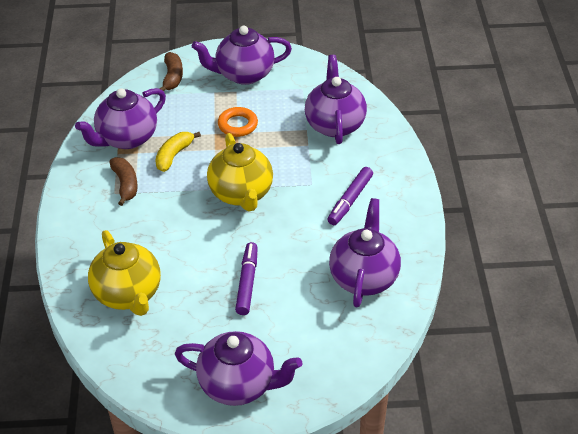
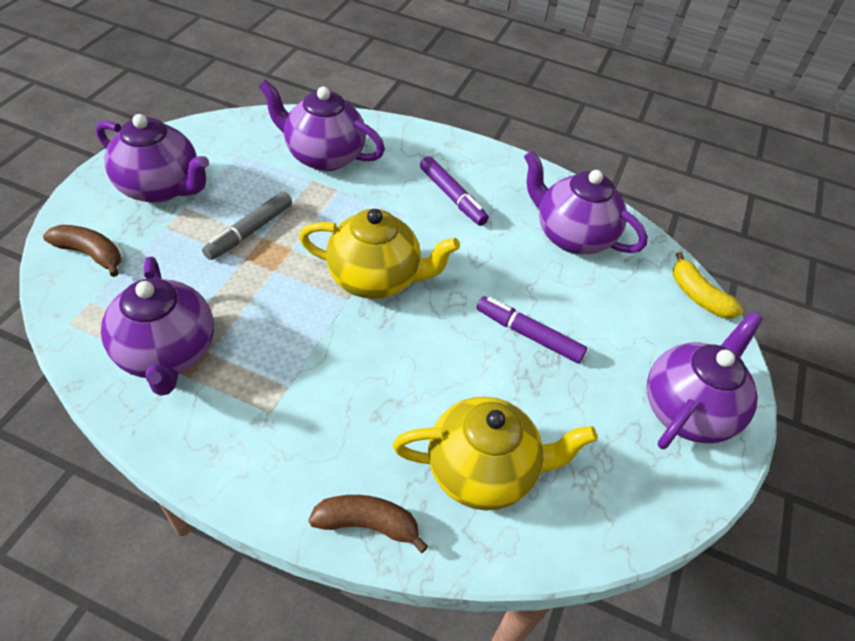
camera: 70 degrees left, 5 degrees up
(125, 184) = (263, 391): brown banana -> brown banana (367, 524)
(174, 155) = (250, 315): yellow banana -> yellow banana (698, 296)
(237, 125) = (249, 231): orange ring -> grey marker
(244, 74) = (161, 188): purple teapot -> purple teapot turned 75 degrees counterclockwise

